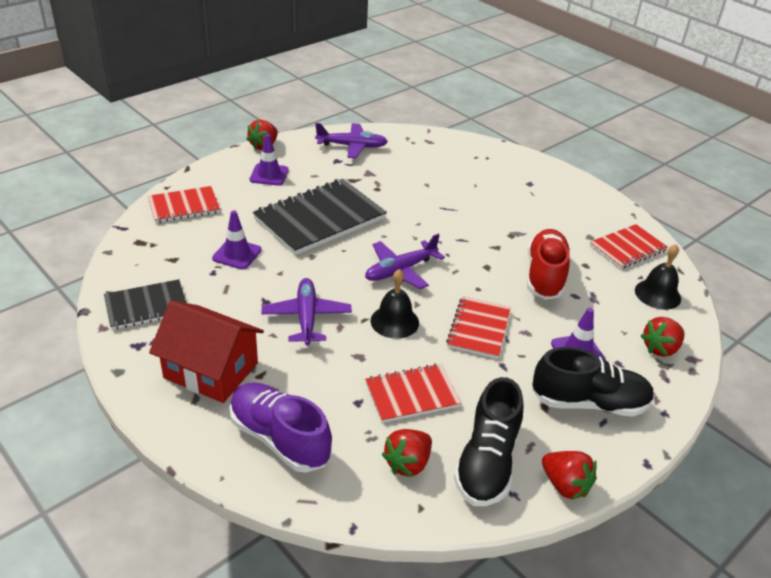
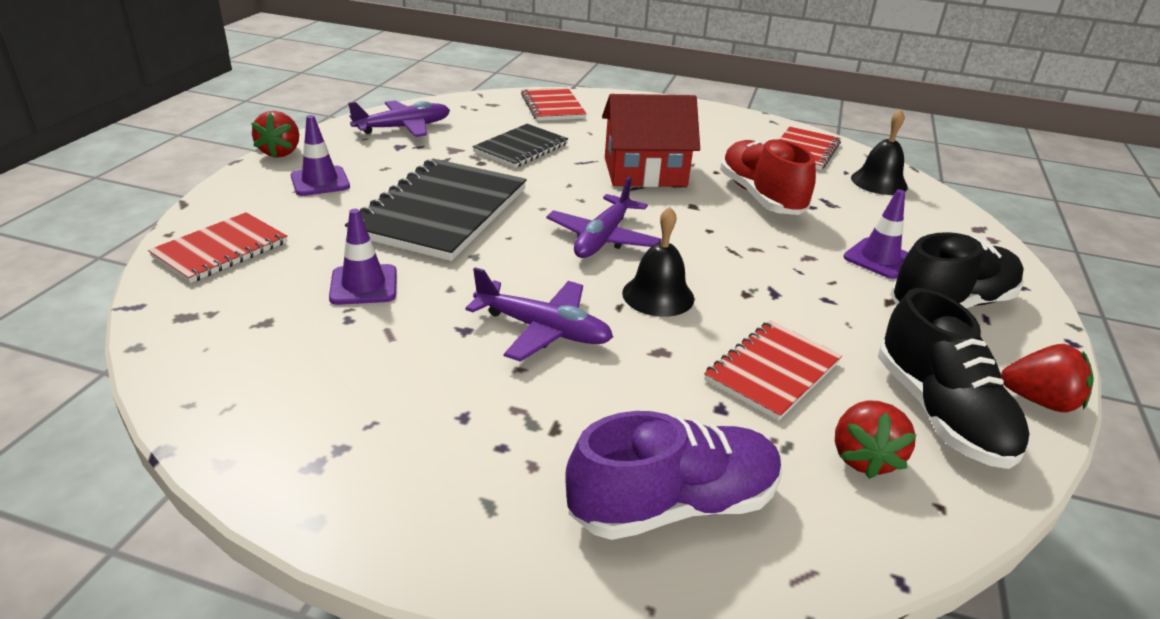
camera: 30 degrees left, 5 degrees down
(146, 306) = (278, 402): black notebook -> black notebook (521, 148)
(211, 370) = (475, 453): red house -> red house (645, 172)
(279, 438) = (673, 505): purple shoe -> purple shoe turned 150 degrees clockwise
(306, 317) = (543, 329): purple plane -> purple plane turned 150 degrees clockwise
(479, 329) = (758, 270): red notebook -> red notebook (552, 106)
(660, 348) = (942, 229): red strawberry -> none

